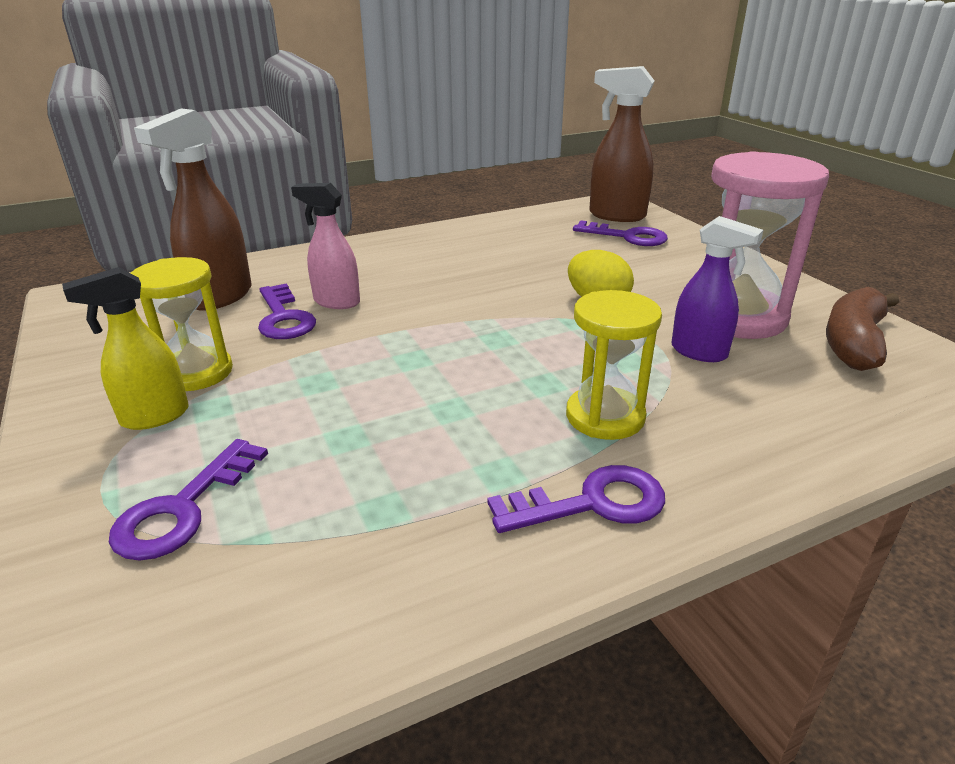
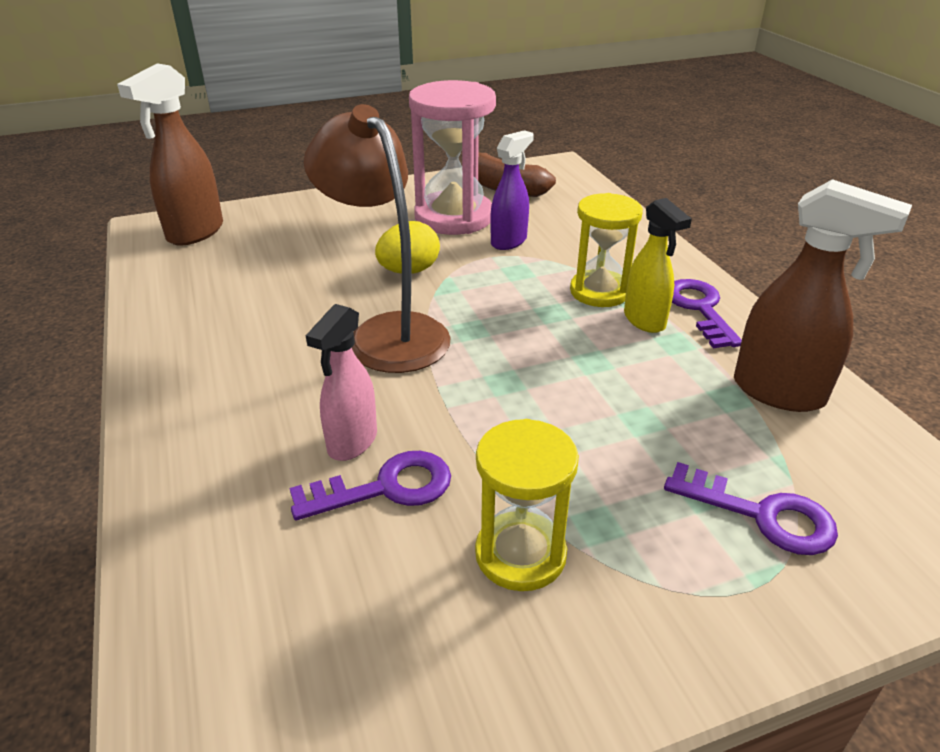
camera: 85 degrees left, 5 degrees up
(154, 417) = (620, 574): yellow spray bottle -> yellow spray bottle (644, 321)
(220, 297) = (292, 570): brown spray bottle -> brown spray bottle (779, 392)
(484, 301) = (387, 332): none -> brown lamp
(627, 237) = (260, 235): purple key -> none

